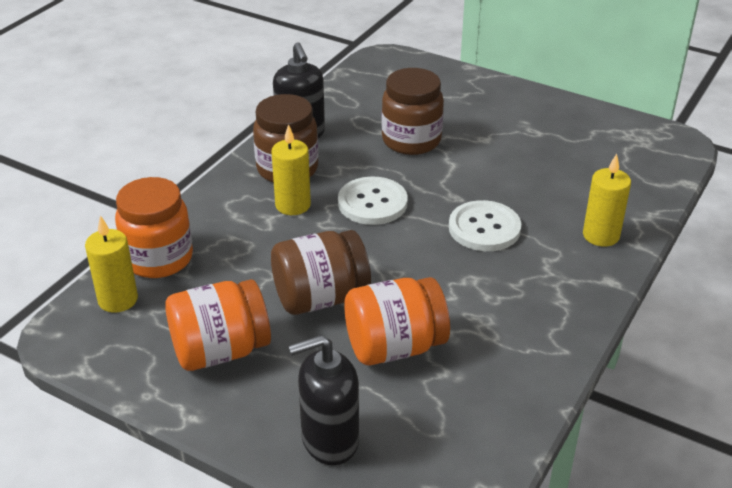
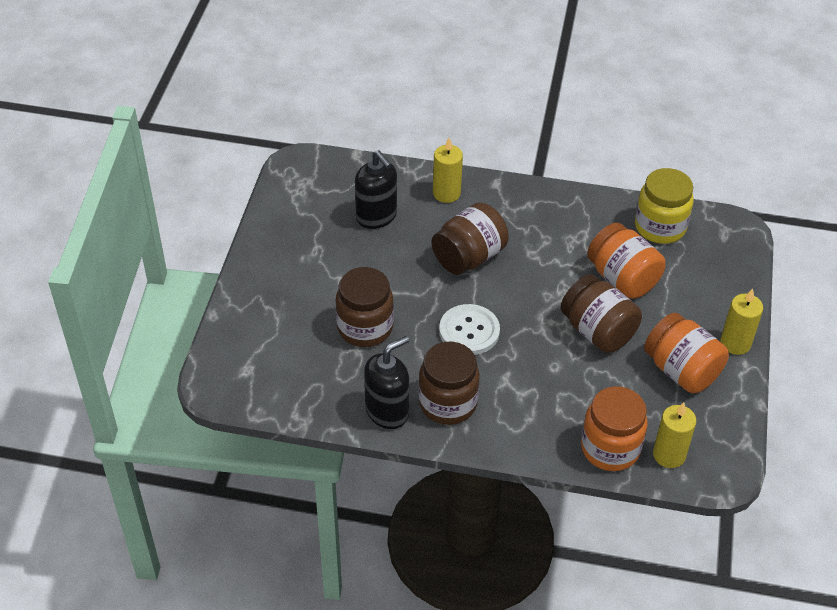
camera: 110 degrees left, 10 degrees up
(293, 205) = (497, 383): yellow candle -> yellow candle (735, 343)
(329, 440) = (718, 290): black soap dispenser -> black soap dispenser (376, 216)
(477, 419) = (660, 227): none -> yellow jar
(484, 228) = (469, 257): white button -> brown jar

